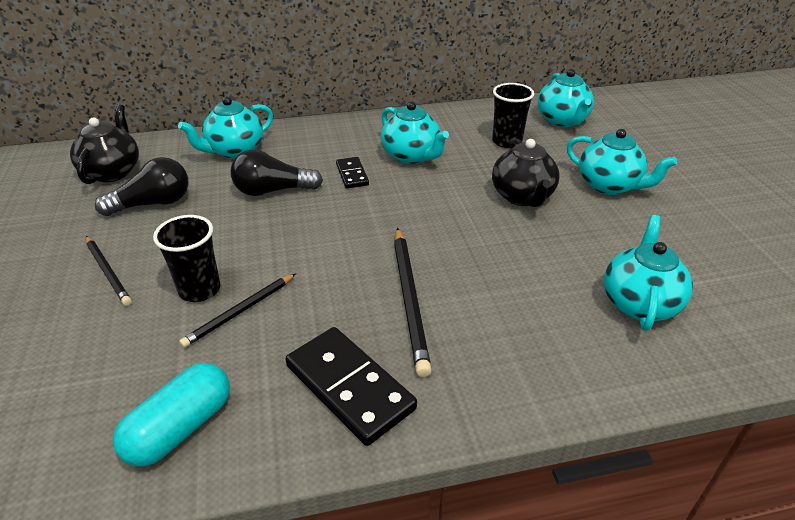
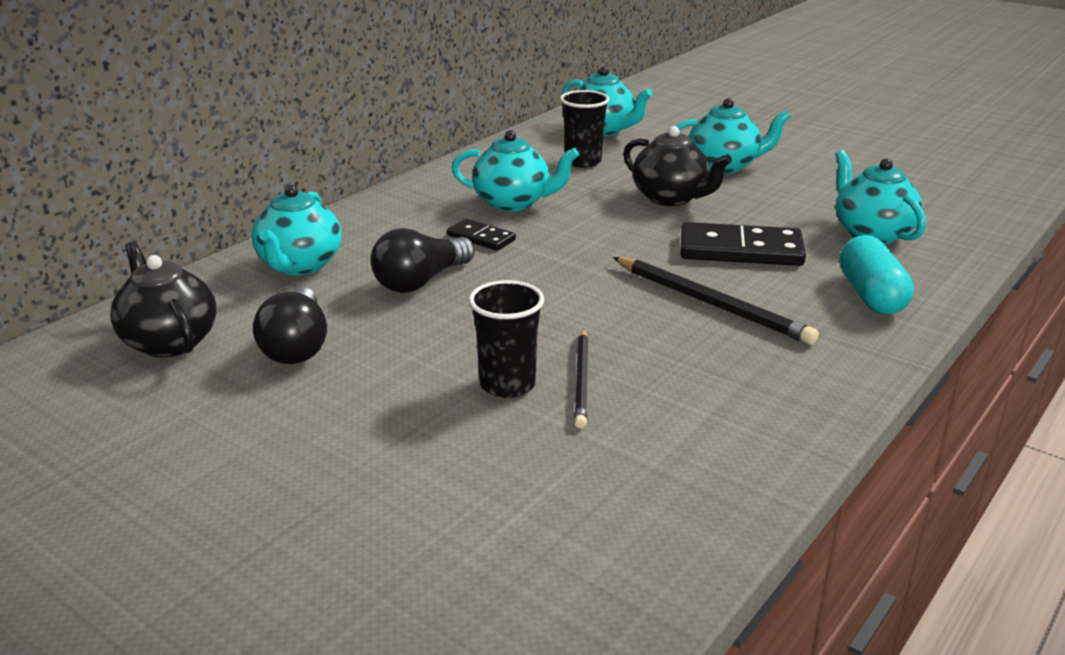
camera: 40 degrees left, 10 degrees down
(108, 272) = (371, 419): black pencil -> none
(153, 204) = (296, 346): black light bulb -> black light bulb turned 150 degrees clockwise
(180, 428) = (692, 475): turquoise capsule -> turquoise capsule (871, 295)
(349, 387) = (772, 379): black domino -> black domino (740, 250)

